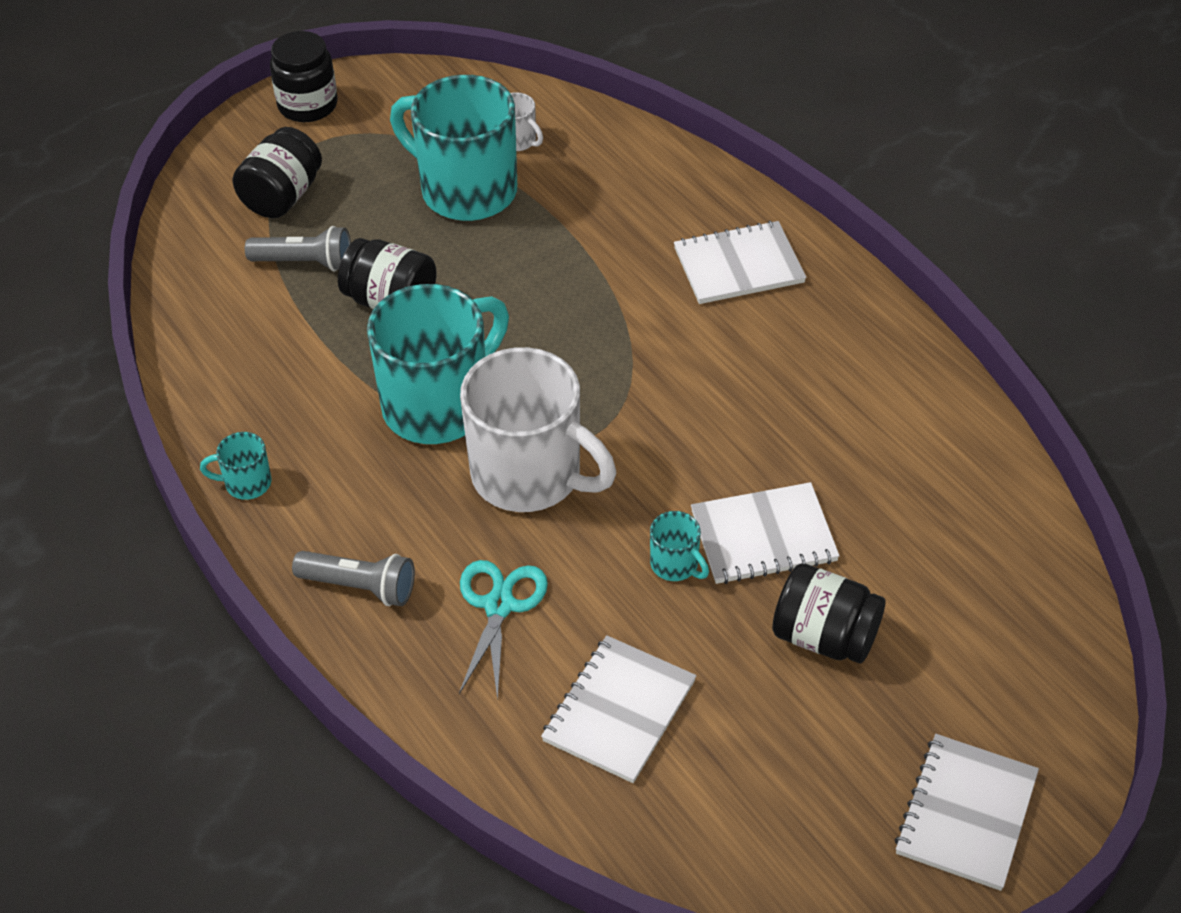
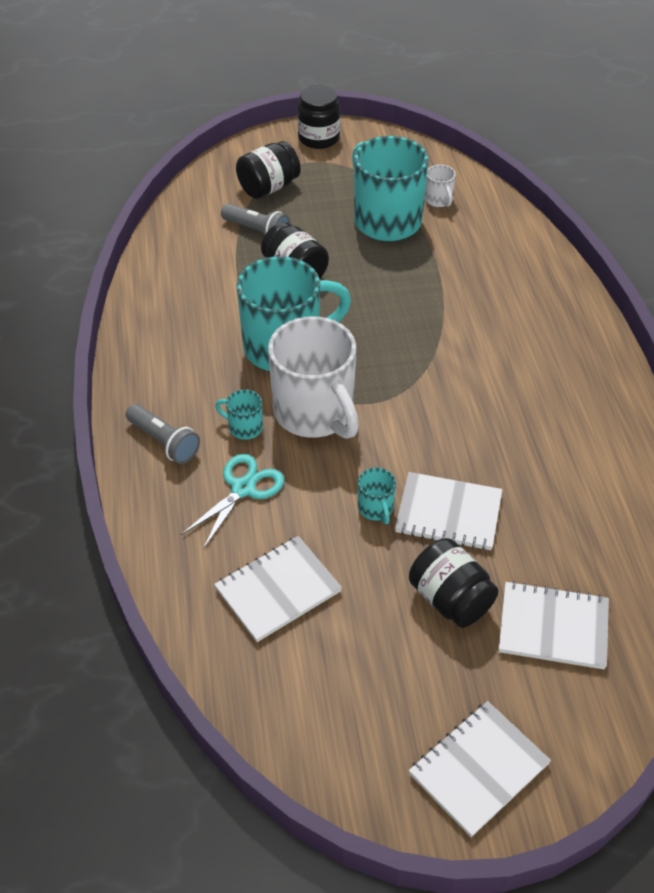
camera: 25 degrees right, 0 degrees up
(246, 483) = (137, 352): turquoise mug -> turquoise mug (244, 427)
(738, 265) = (540, 327): white notebook -> white notebook (553, 627)

